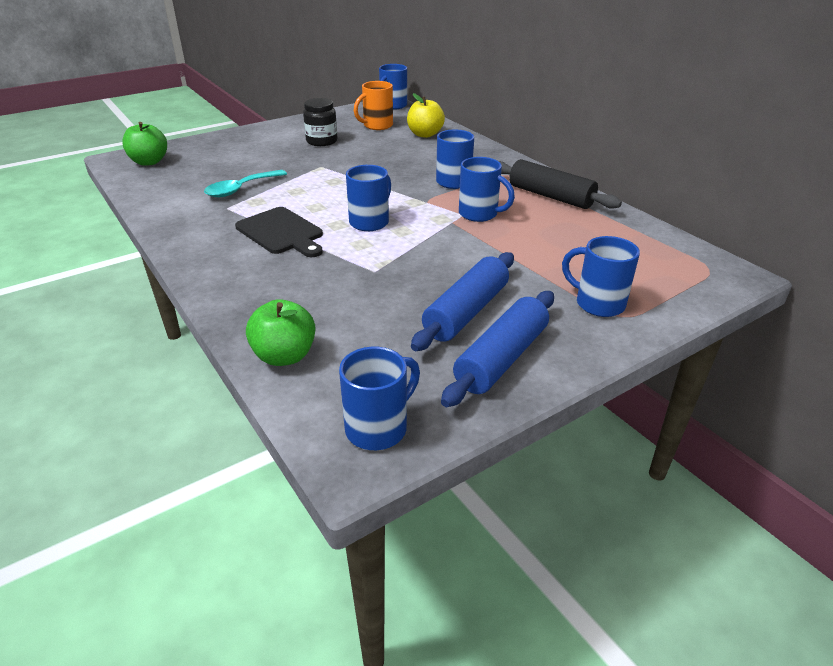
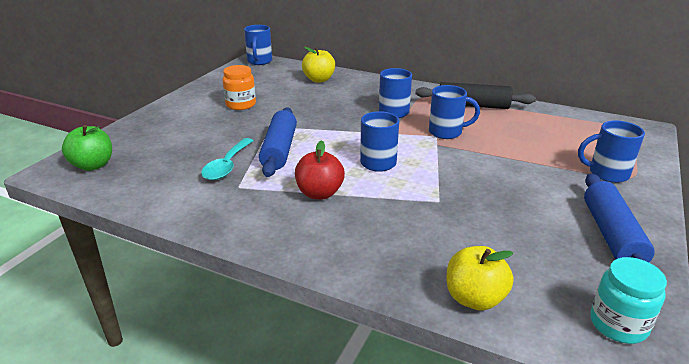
camera: 30 degrees left, 5 degrees down
(282, 232) = (319, 193): black cutting board -> red apple
(284, 356) = (474, 298): green apple -> yellow apple
(321, 141) = (241, 105): black jar -> orange jar
(377, 126) = (270, 81): orange mug -> none
(378, 428) = (618, 324): blue mug -> turquoise jar
(466, 312) = (543, 209): blue rolling pin -> blue rolling pin (279, 150)

